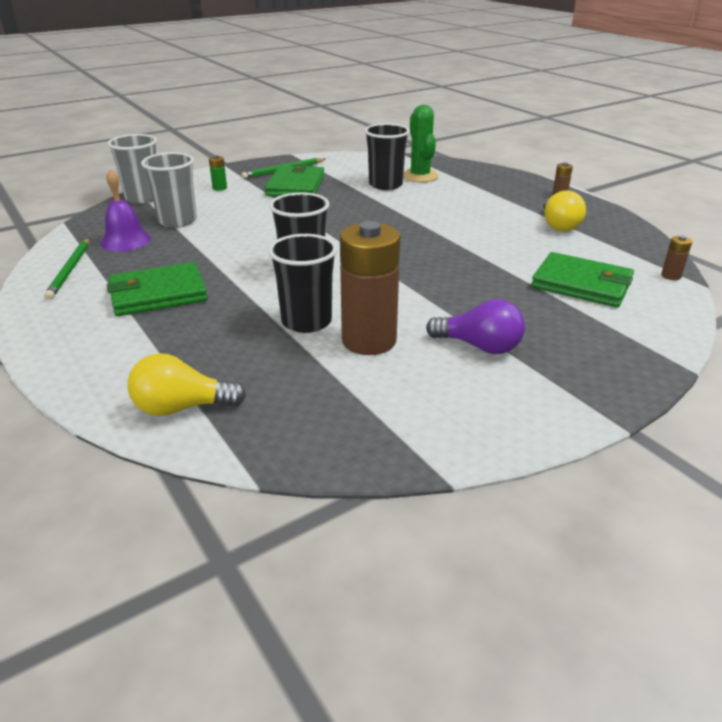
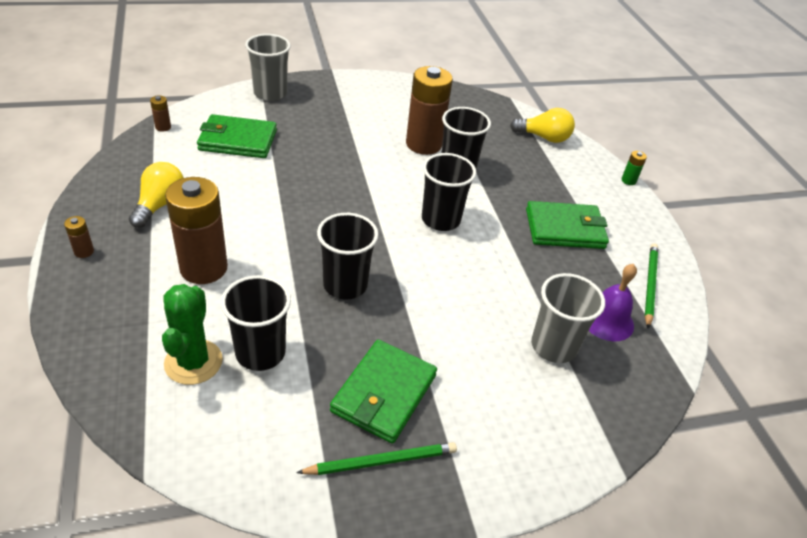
camera: 165 degrees left, 10 degrees up
(143, 198) = (604, 429): grey cup -> grey cup (270, 93)
(219, 188) = (494, 426): green battery -> green battery (628, 180)
(359, 217) = (345, 285): none -> black cup
(470, 205) = (203, 268): none -> brown battery
(479, 346) = (359, 121): purple light bulb -> none
(581, 284) = (237, 140): green wallet -> green wallet turned 45 degrees counterclockwise

